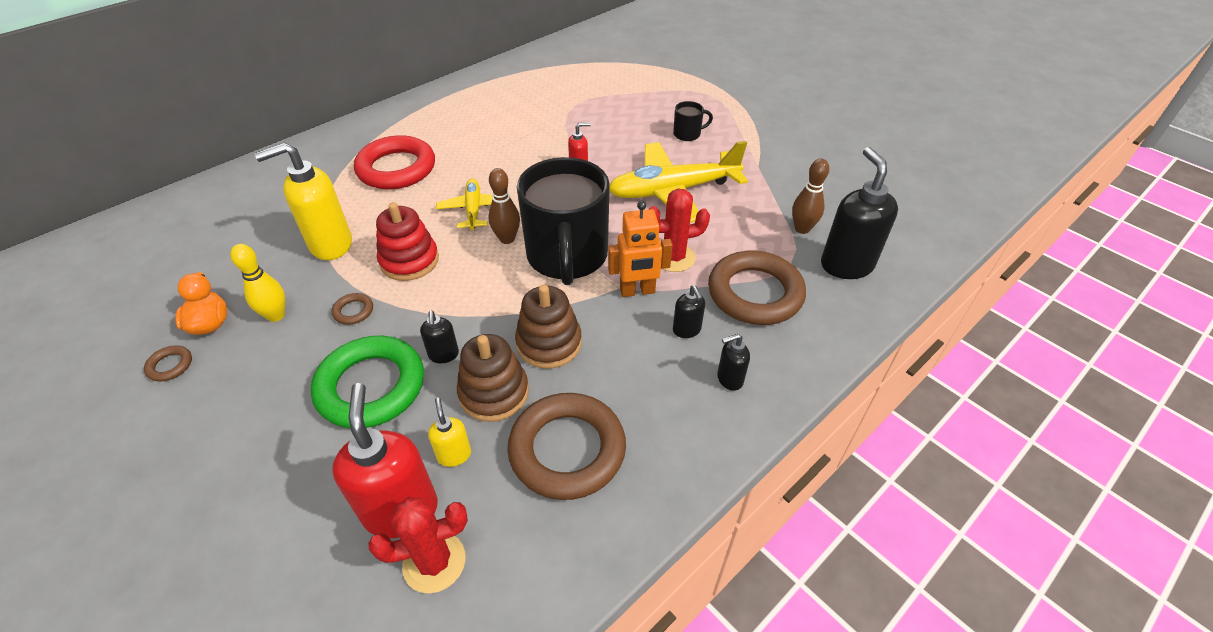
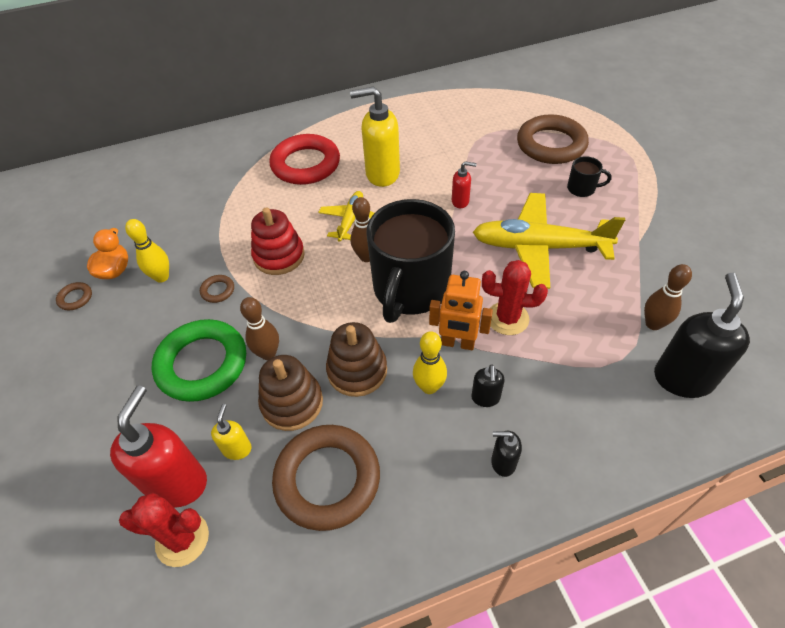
camera: 25 degrees right, 5 degrees up
(330, 245) = (226, 224): yellow soap dispenser -> yellow soap dispenser (382, 174)
(444, 355) = (268, 353): black soap dispenser -> brown bowling pin
(629, 336) = (429, 387): none -> yellow bowling pin
(755, 293) = (570, 380): brown ring -> brown ring (551, 145)

